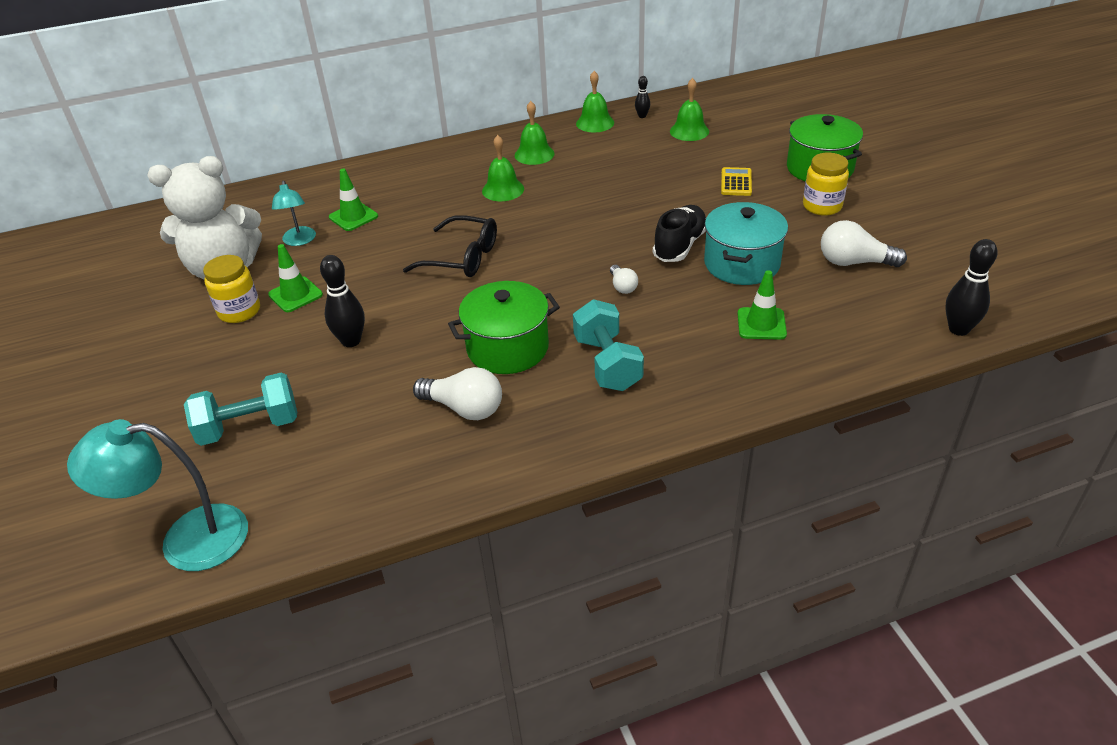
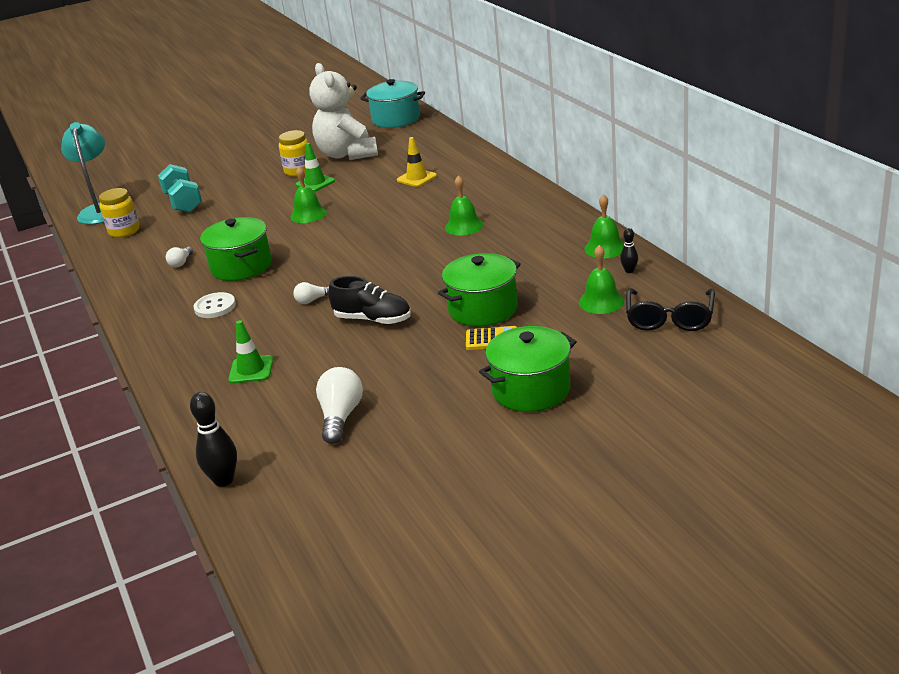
camera: 85 degrees right, 10 degrees down
(299, 241) = (383, 168): turquoise lamp -> none
(351, 341) = (260, 212): black bowling pin -> none
(353, 217) = (416, 178): green traffic cone -> yellow traffic cone
(462, 258) = (358, 229): black glasses -> black glasses (669, 318)
(464, 408) = (181, 263): white light bulb -> white light bulb, size x0.56
(534, 154) = (531, 229): green bell -> green bell (308, 214)
(607, 363) = (215, 307): turquoise dumbbell -> white button
(681, 185) = (483, 309): none -> green pot
(741, 264) = (342, 353): turquoise pot -> turquoise pot (396, 119)
(822, 206) = (447, 394): yellow jar -> yellow jar (124, 231)

